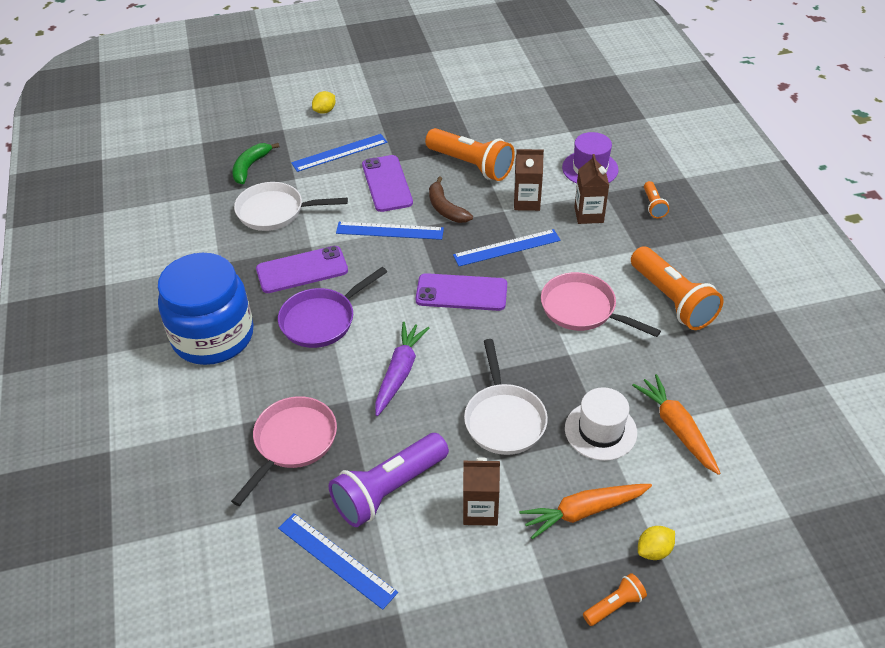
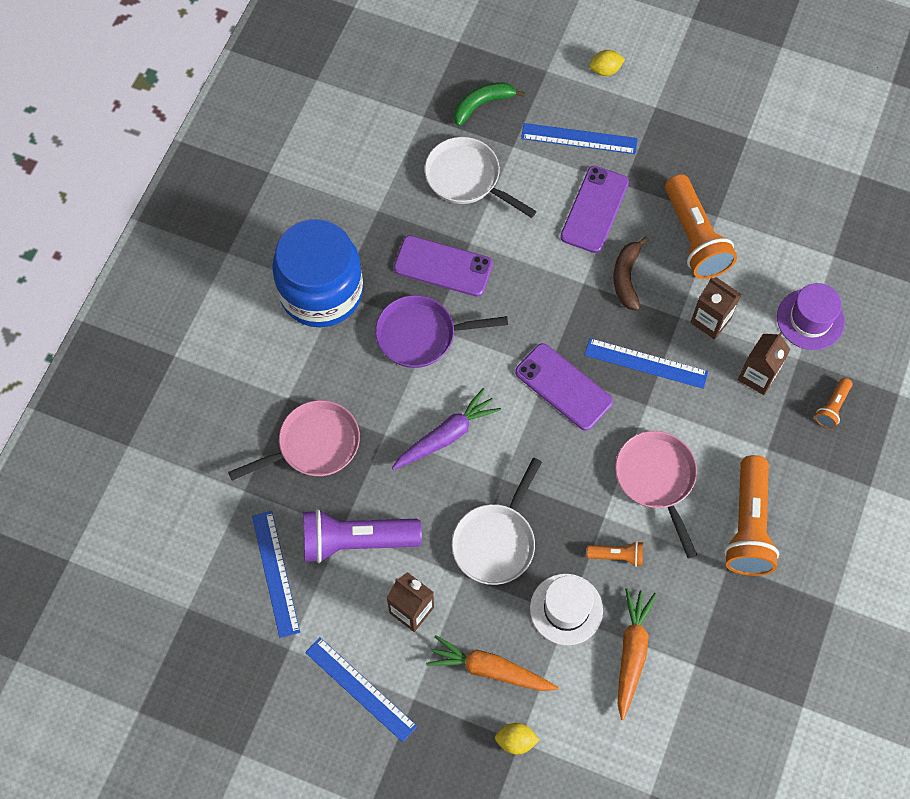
camera: 35 degrees right, 20 degrees up
(389, 231) = (553, 271): blue ruler -> blue ruler (360, 689)
(614, 605) = (447, 760): orange flashlight -> orange flashlight (617, 556)

